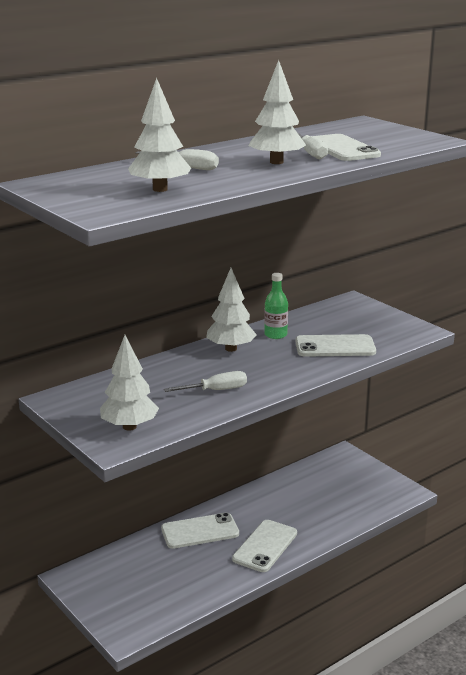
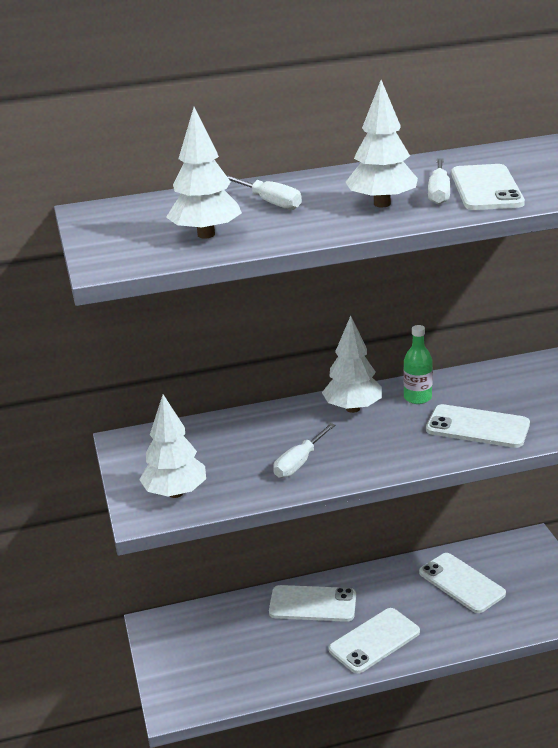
camera: 25 degrees right, 5 degrees up
(216, 390) = (299, 463): white screwdriver -> white screwdriver turned 120 degrees clockwise
(308, 492) = (461, 583): none -> white phone

